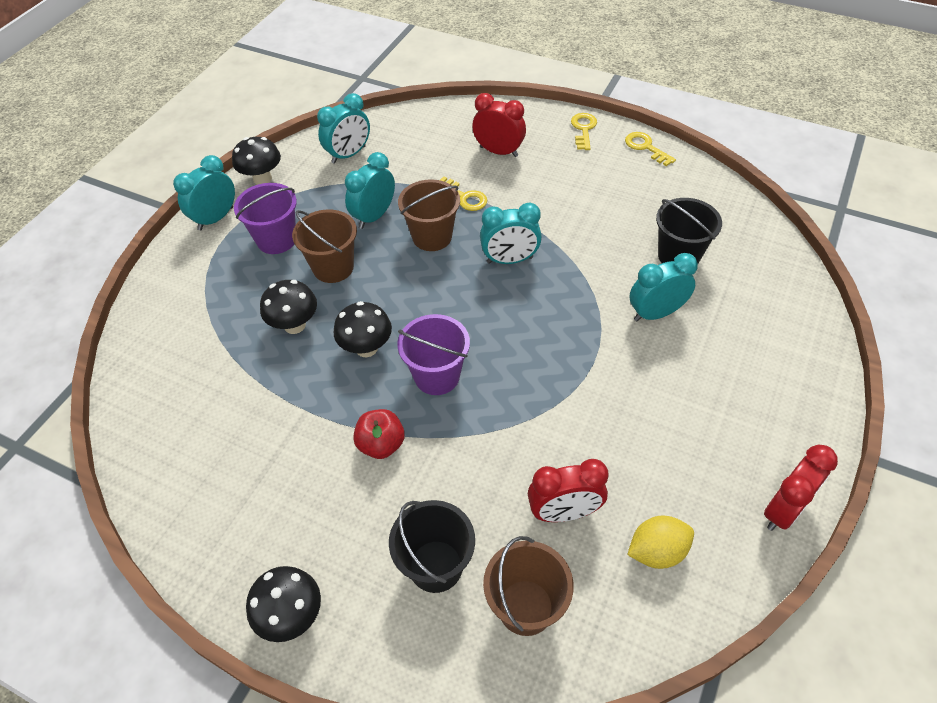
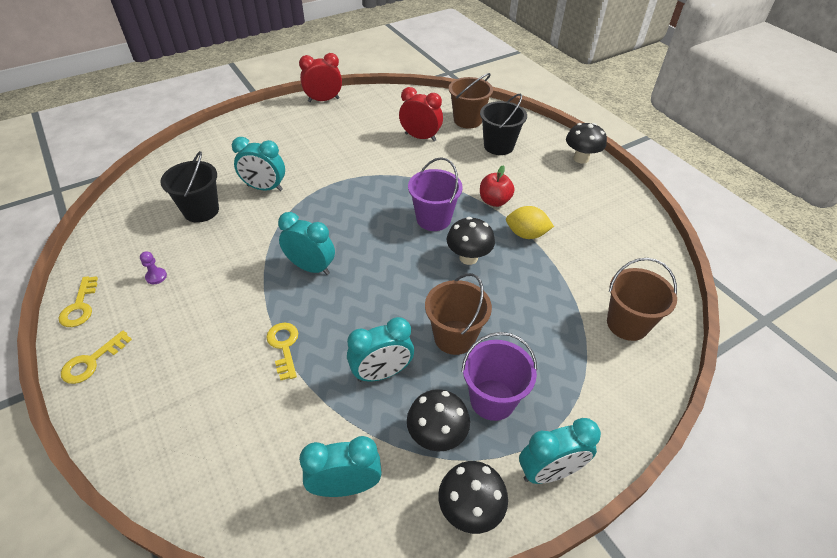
camera: 150 degrees left, 5 degrees down
(294, 325) = (514, 301): black mushroom -> black mushroom (437, 436)
(432, 237) = (349, 321): brown bucket -> brown bucket (627, 324)
(498, 151) = (196, 384): red clock -> none
(625, 189) = (156, 276): none -> purple pawn
(656, 551) = (393, 111): yellow lemon -> yellow lemon (526, 234)

